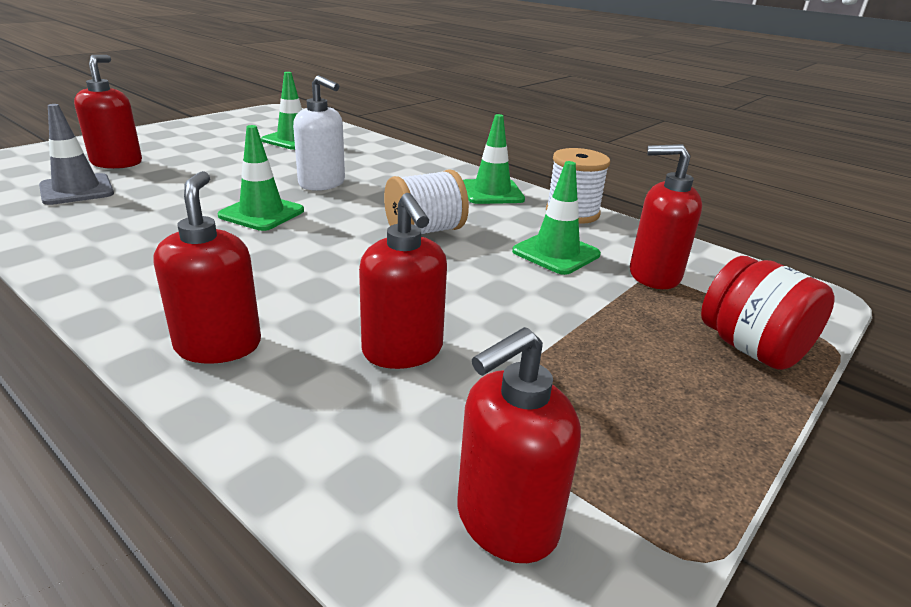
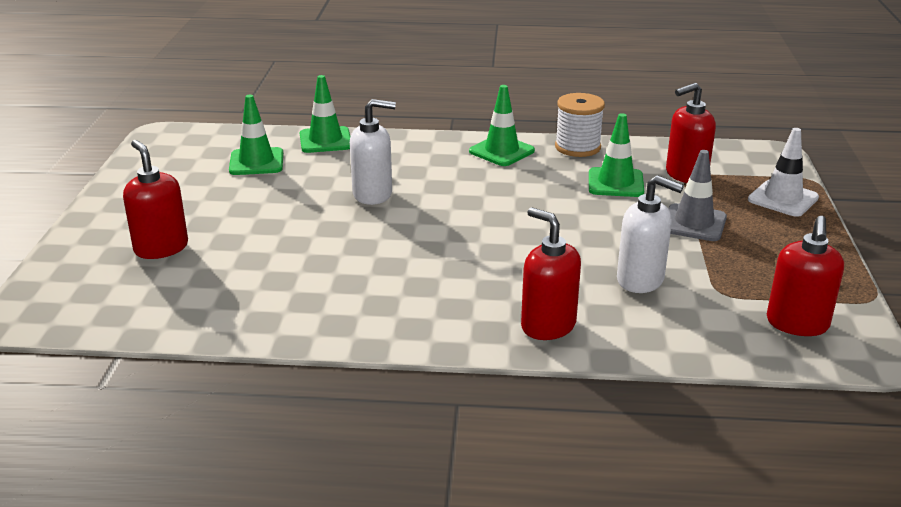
camera: 35 degrees left, 0 degrees up
(77, 190) = (196, 284): grey traffic cone -> grey traffic cone (694, 223)
(261, 213) = (385, 238): green traffic cone -> green traffic cone (325, 140)
(403, 351) = (640, 280): red soap dispenser -> white soap dispenser
(424, 231) = (516, 202): white spool -> none
(751, 348) = (783, 199): red jar -> white traffic cone

